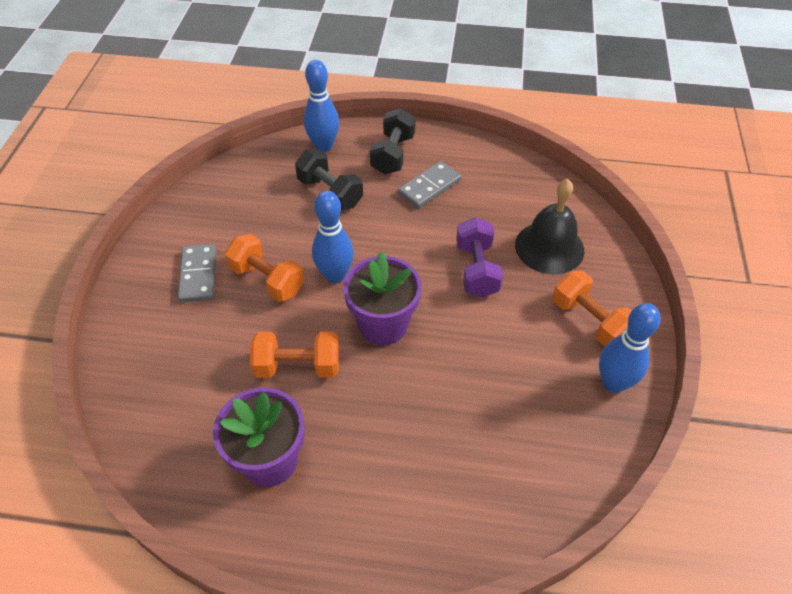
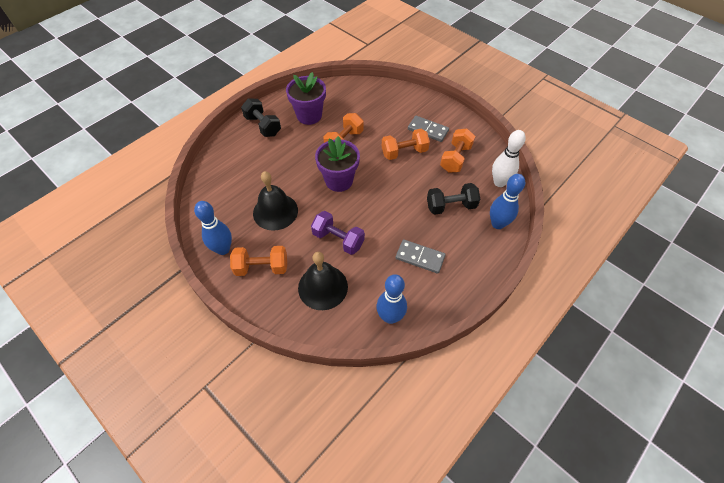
camera: 125 degrees right, 5 degrees up
(239, 221) = (455, 158): none -> orange dumbbell
(253, 166) = (499, 182): none -> white bowling pin
(335, 275) = (385, 178): blue bowling pin -> blue bowling pin (390, 317)
(393, 154) = (465, 256): black dumbbell -> black dumbbell (263, 126)
(429, 187) = (420, 257): grey domino -> grey domino turned 60 degrees counterclockwise
(501, 365) = (275, 211): none -> black bell

